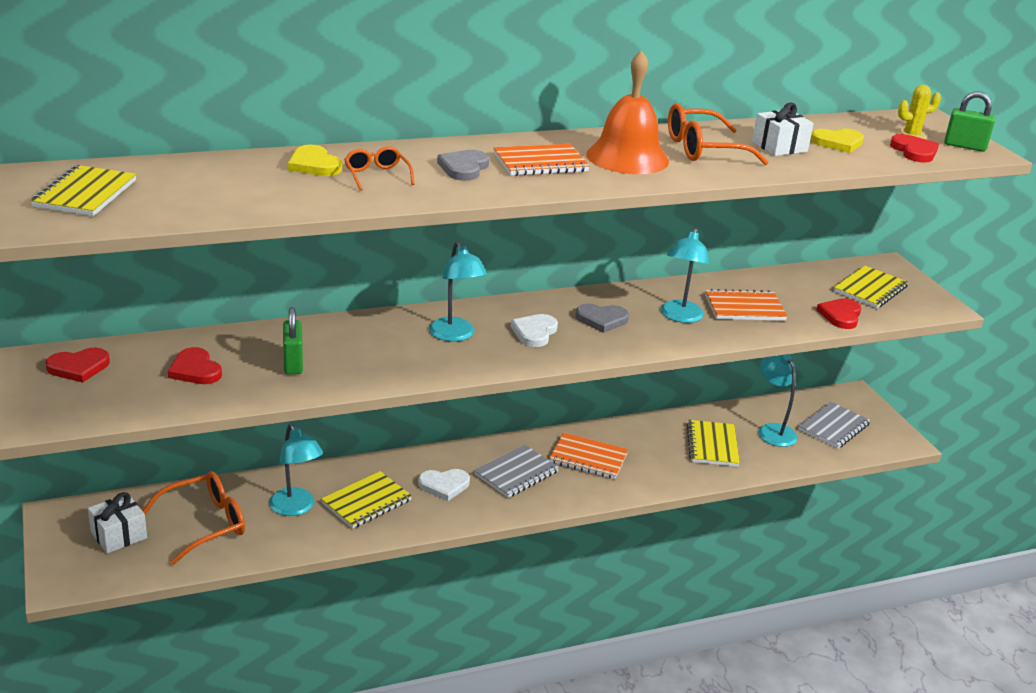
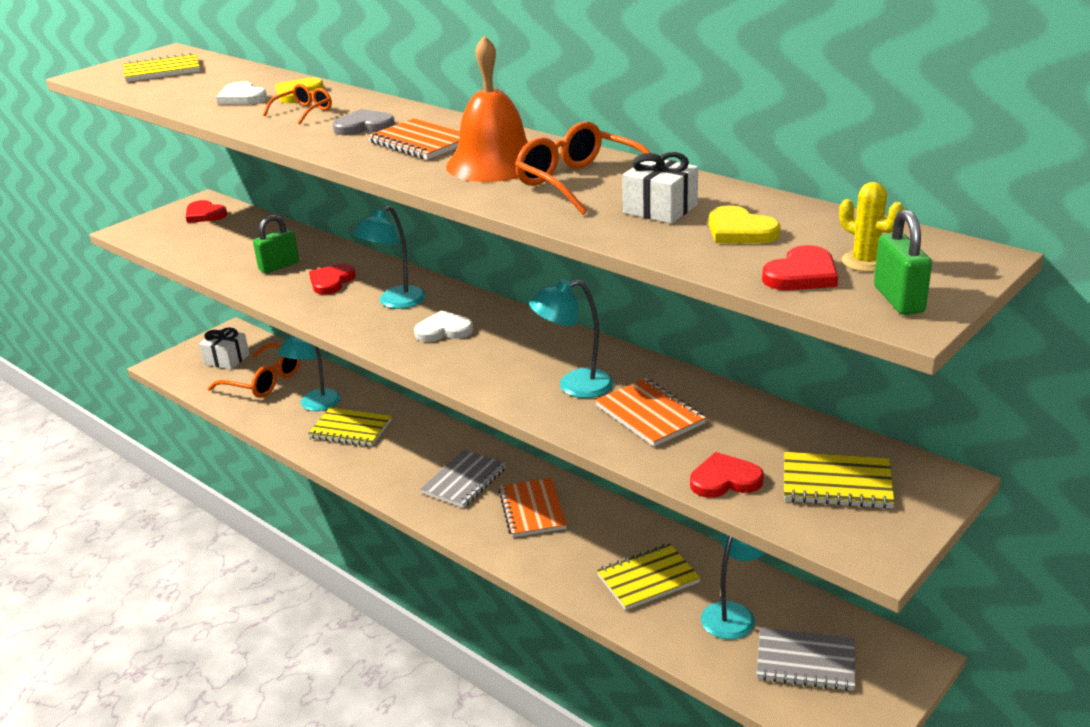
camera: 65 degrees right, 0 degrees up
(195, 370) = (236, 243): red heart -> red heart (331, 281)
(444, 485) = (408, 453): white heart -> white heart (242, 97)
(516, 473) = (464, 481): grey notebook -> grey notebook turned 75 degrees counterclockwise
(602, 320) = (511, 351): grey heart -> none

